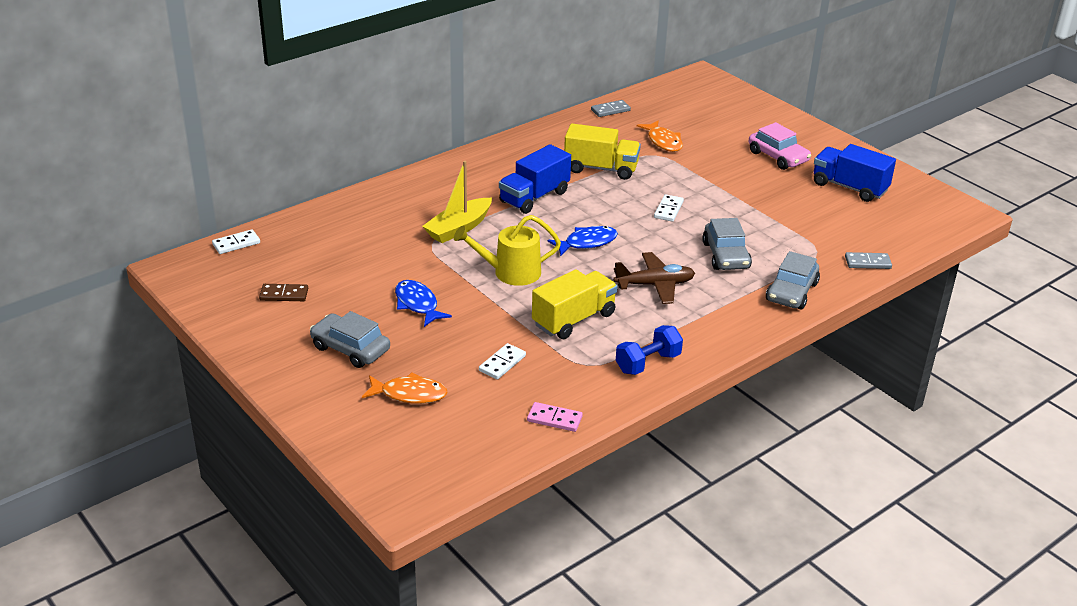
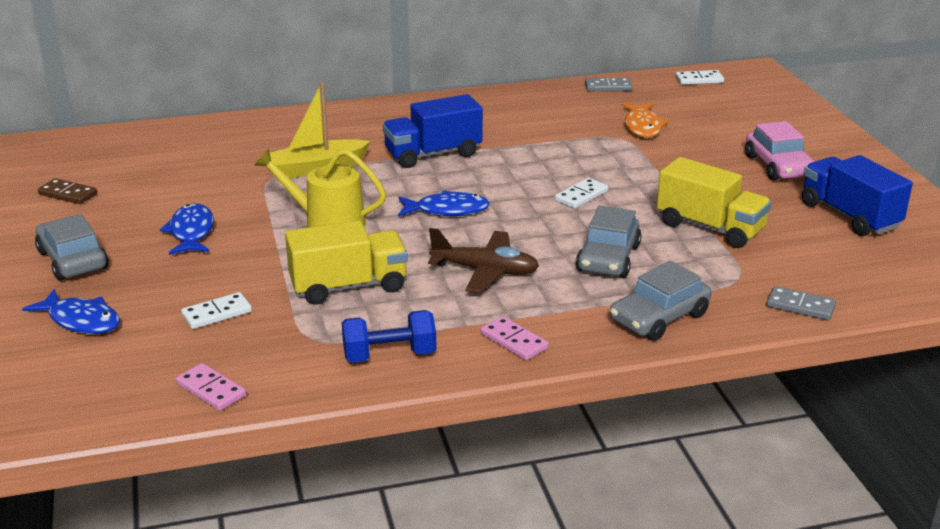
camera: 25 degrees right, 5 degrees down
(236, 244) = (77, 139): white domino -> white domino (699, 80)
(409, 394) = (81, 320): orange fish -> blue fish
(601, 168) = (539, 140): yellow truck -> yellow truck (710, 228)
(717, 332) = (514, 341): none -> pink domino

